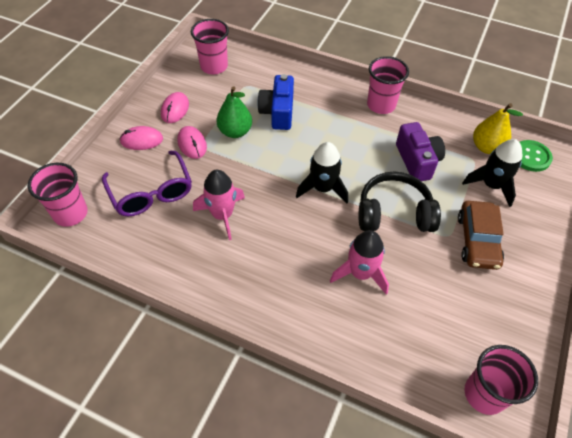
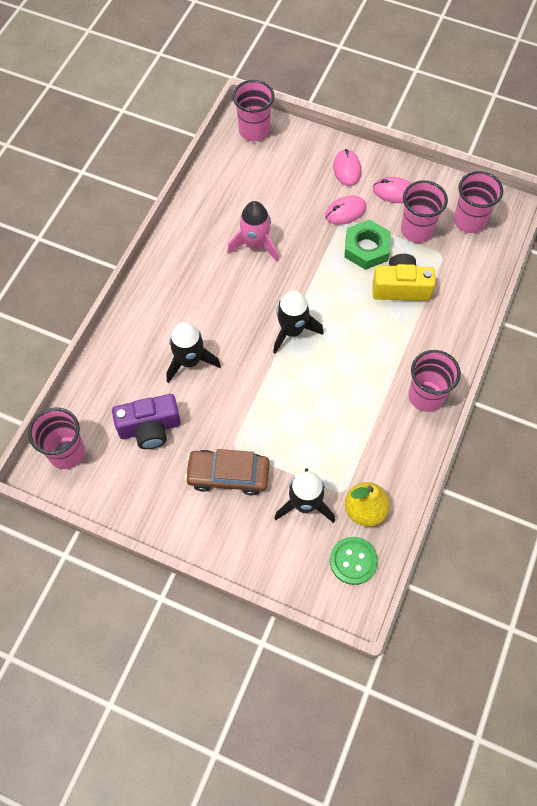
camera: 90 degrees right, 10 degrees up
(151, 192) = (281, 186): purple glasses -> none
(219, 98) = (416, 230): none -> pink cup
(235, 132) = (366, 248): green pear -> green nut
(278, 112) = (400, 287): blue camera -> yellow camera
(360, 273) = (190, 361): pink rocket -> black rocket
(394, 213) = (261, 396): black headphones -> none
(417, 161) = (337, 427): purple camera -> purple camera (150, 428)

